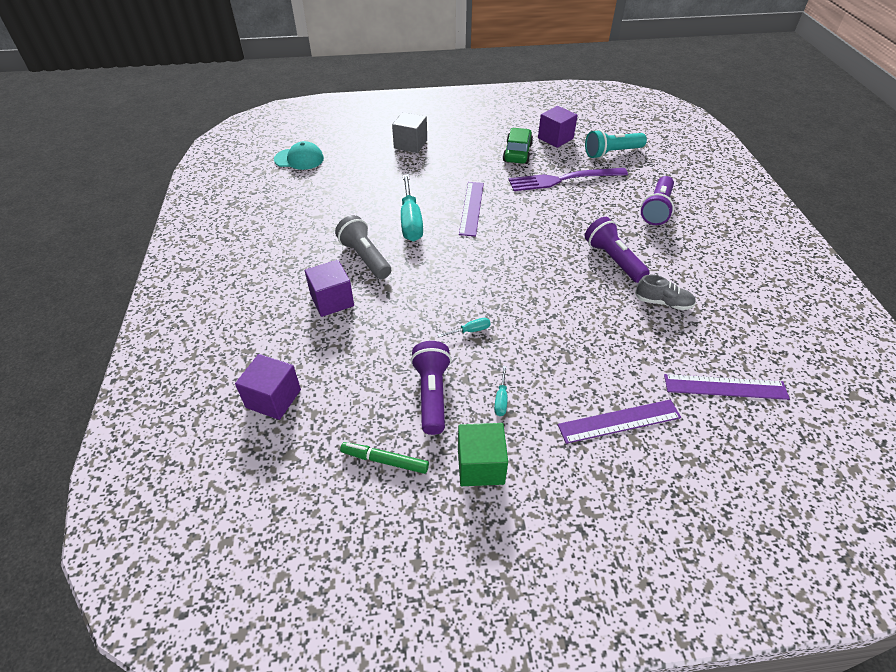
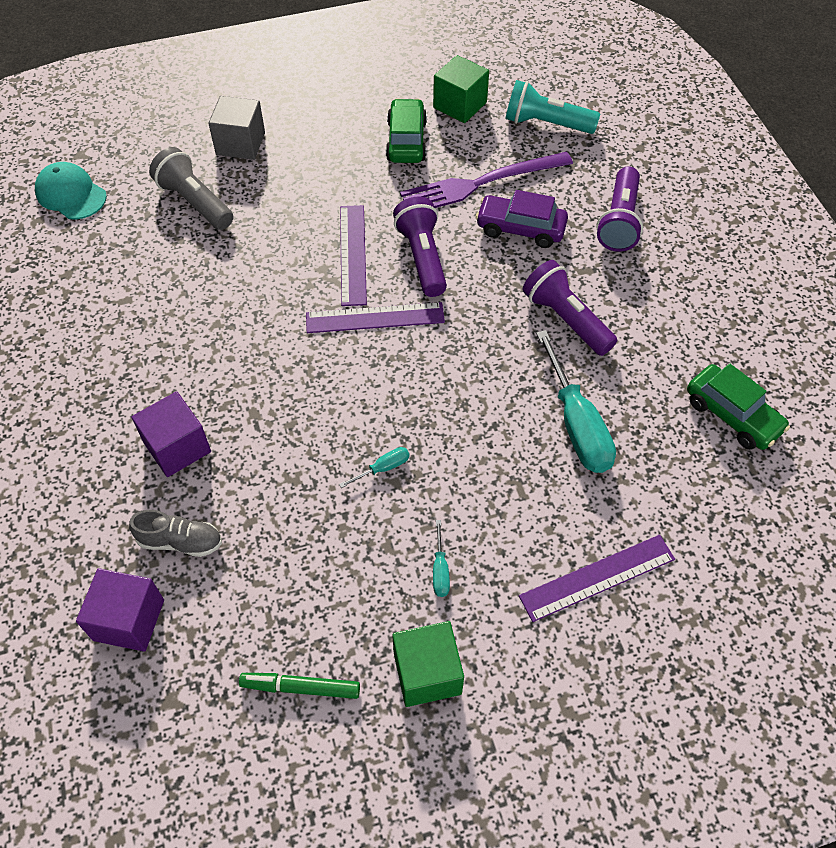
camera: 10 degrees left, 10 degrees up
(299, 159) = (71, 194): turquoise cap -> turquoise cap turned 135 degrees counterclockwise
(365, 257) = (211, 365): grey flashlight -> grey flashlight (195, 202)
(410, 221) = (266, 290): turquoise screwdriver -> turquoise screwdriver (576, 424)
(432, 394) = (346, 577): purple flashlight -> purple flashlight (422, 257)
(555, 138) = (460, 105): purple cube -> green cube
(587, 206) = (520, 229): none -> purple car
(612, 153) = (546, 124): turquoise flashlight -> turquoise flashlight turned 45 degrees clockwise
(663, 302) = (639, 382): grey shoe -> grey shoe (180, 541)
(725, 387) = (728, 503): purple ruler -> purple ruler (375, 318)
(732, 331) = (732, 415): none -> green car

